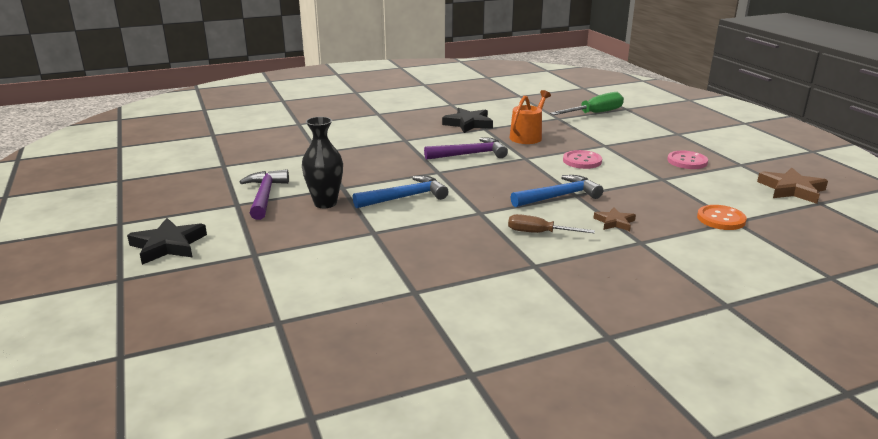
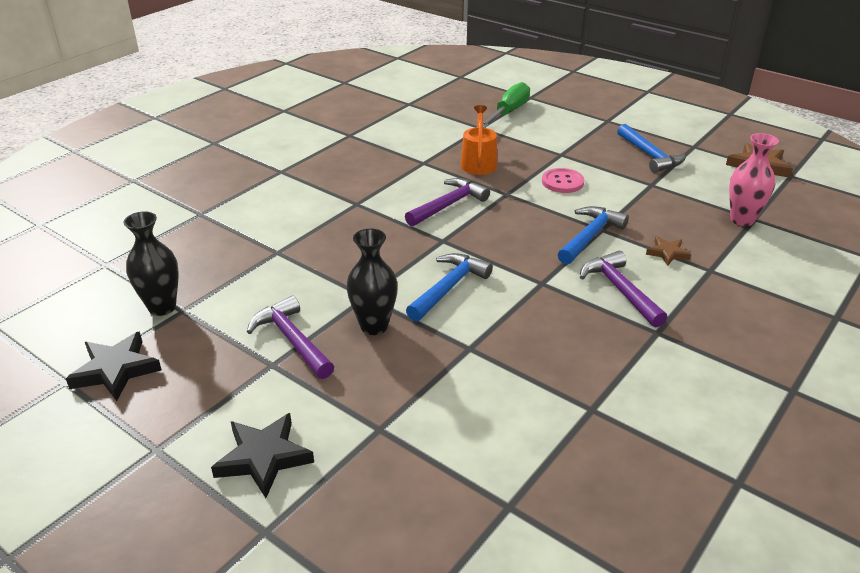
camera: 30 degrees left, 10 degrees up
(214, 161) = (162, 307): none -> black vase
(468, 124) = (399, 160): black star -> black star (115, 370)
(539, 233) = (620, 290): brown screwdriver -> purple hammer
(687, 161) = (650, 155): pink button -> blue hammer
(721, 219) = (742, 220): orange button -> pink vase

